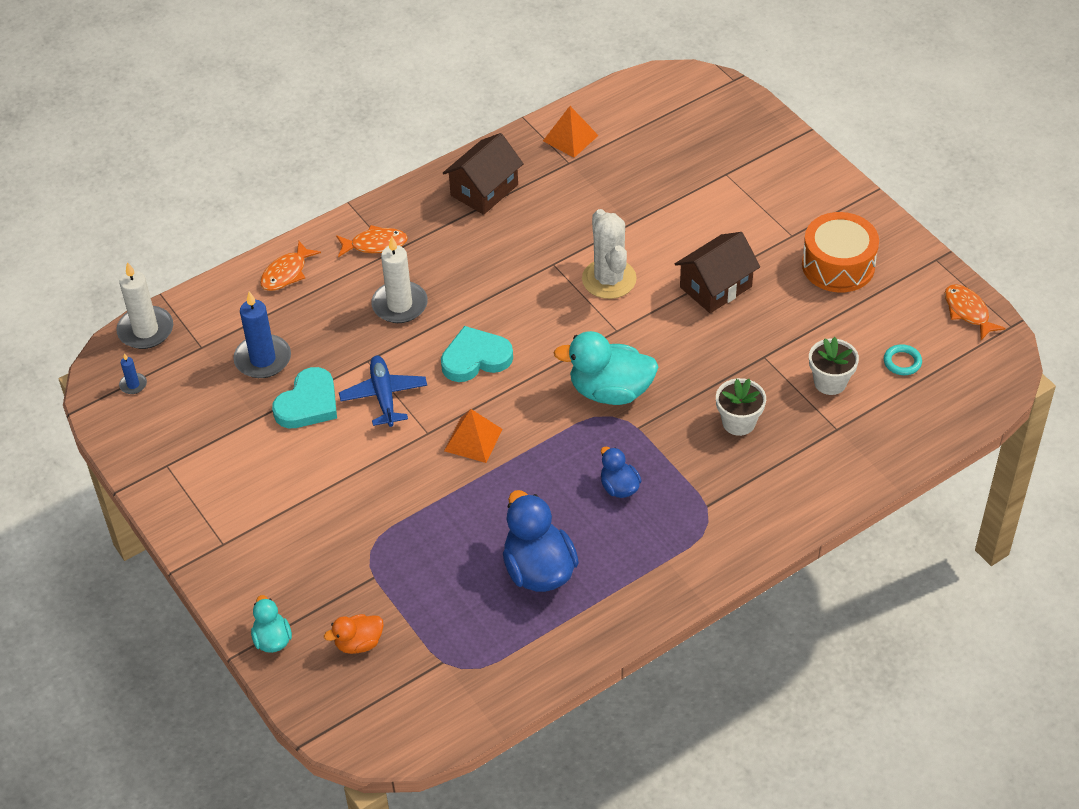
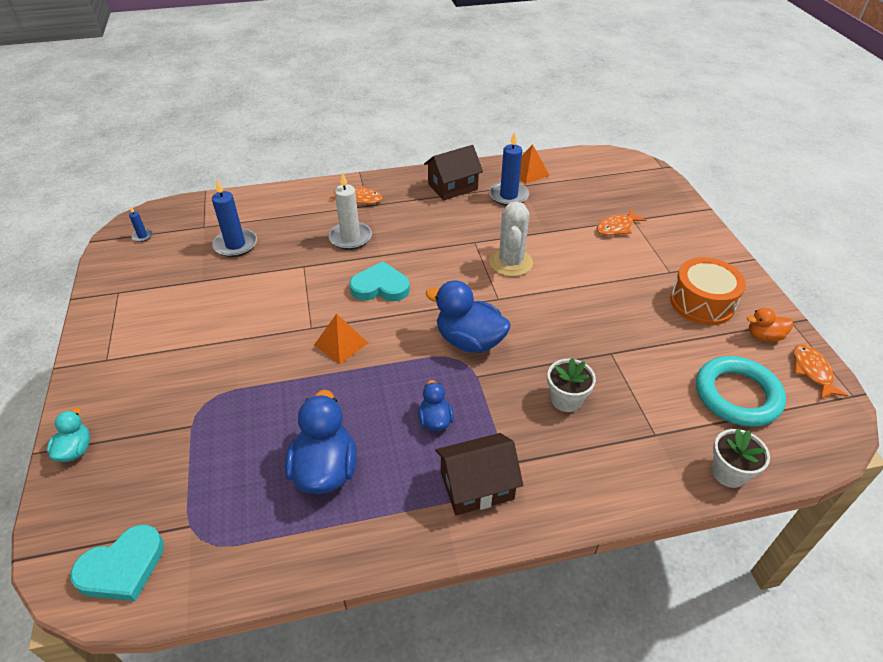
camera: 20 degrees right, 5 degrees down
(145, 330) = (178, 207): white candle -> none
(286, 273) = (291, 199): orange fish -> orange fish (617, 227)
(308, 403) = (243, 281): turquoise heart -> turquoise heart (122, 567)
(358, 643) = (136, 480): orange duck -> orange duck (764, 336)
(384, 396) = (298, 292): blue plane -> none
(561, 183) = (508, 196): none -> blue candle
(610, 391) = (469, 341): turquoise duck -> blue duck
(715, 287) = (592, 290): brown house -> brown house (477, 486)
(830, 382) = (663, 391): white flower pot -> white flower pot (729, 473)
(902, 362) = (737, 395): turquoise ring -> turquoise ring, size x2.36

